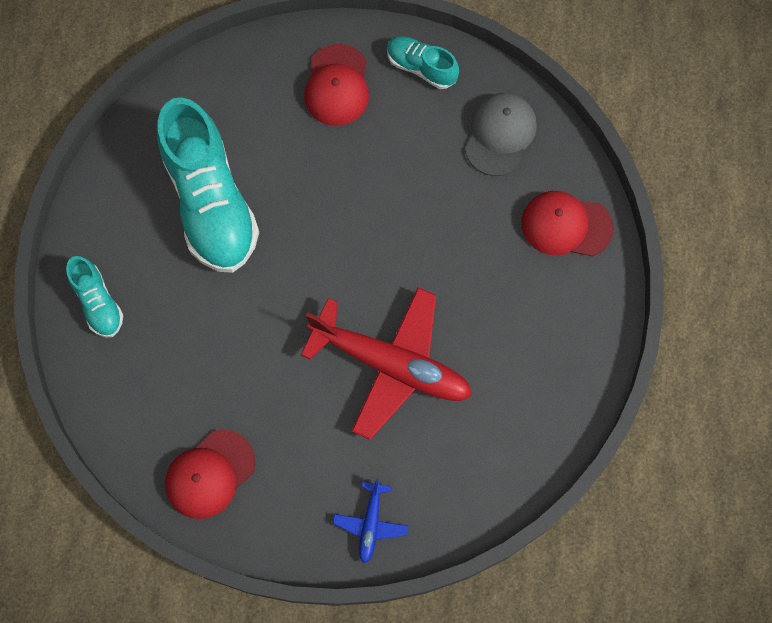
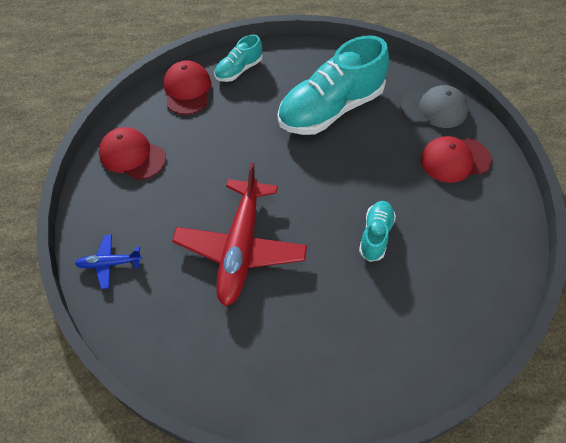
camera: 75 degrees right, 15 degrees down
(421, 67) = (499, 211): turquoise shoe -> turquoise shoe (375, 235)
(500, 135) = (469, 283): grey cap -> grey cap (434, 108)
(566, 225) = (409, 356): red cap -> red cap (187, 90)

